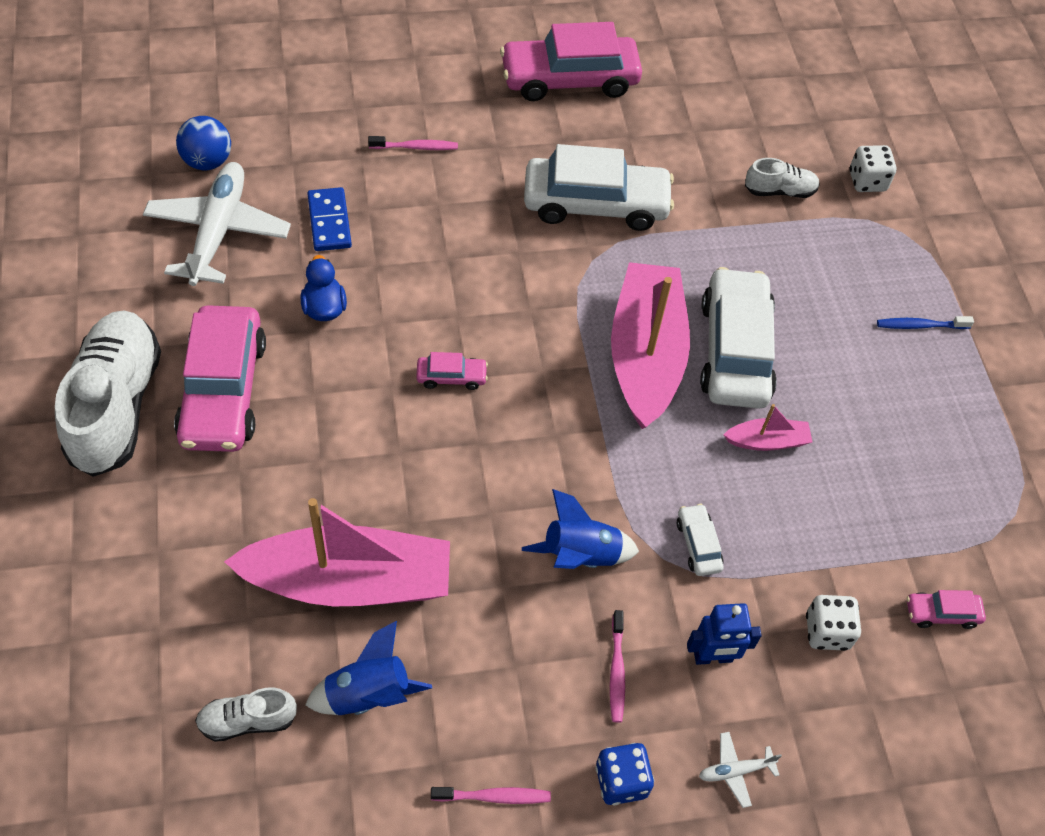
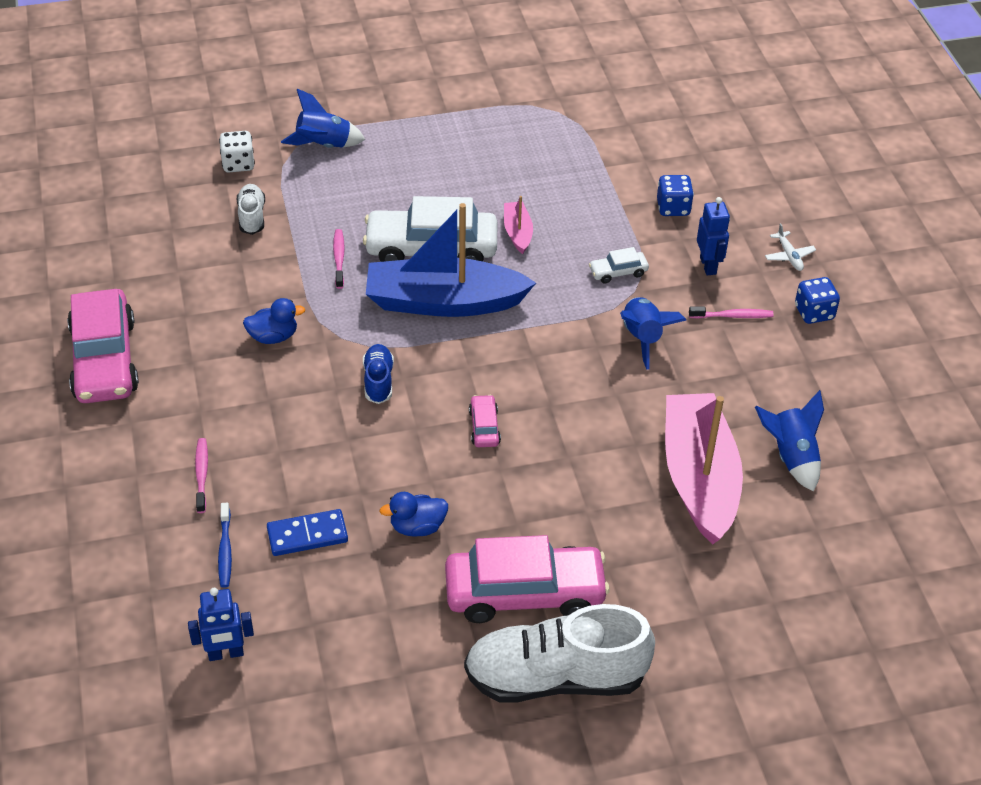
camera: 90 degrees left, 10 degrees down
(207, 161) = (226, 654): blue ball -> blue robot
(218, 231) = (326, 628): white plane -> none
(247, 721) = (834, 529): white shoe -> none
(494, 797) = (846, 379): pink toothbrush -> pink toothbrush (339, 258)
(526, 288) = (378, 381): none -> blue shoe
(595, 204) = (273, 337): white car -> blue duck
(645, 355) = (443, 302): pink boat -> blue boat
(827, 631) = (673, 208): white dice -> blue dice
(909, 258) = (324, 145): none -> blue rocket
(920, 325) = (393, 144): blue toothbrush -> blue toothbrush (225, 550)
(941, 613) = (645, 152): pink car -> none

